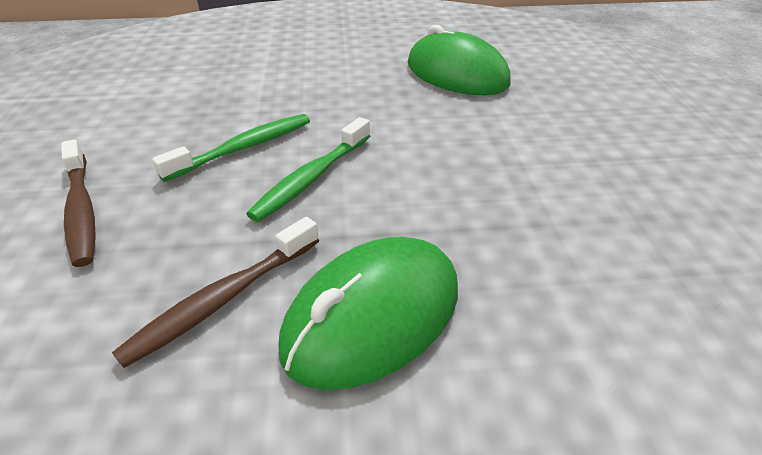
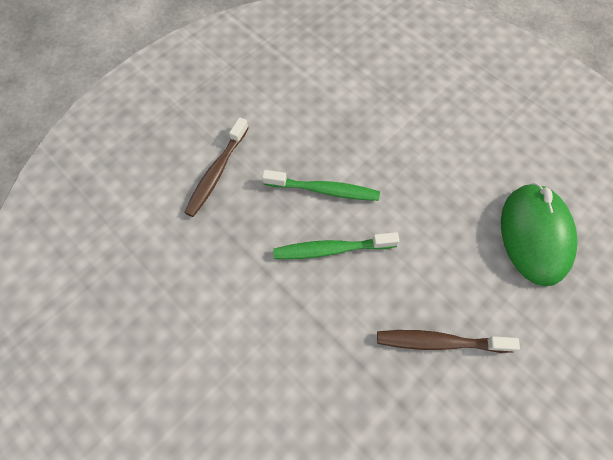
camera: 50 degrees right, 25 degrees up
(222, 299) = (218, 292): brown toothbrush -> brown toothbrush (439, 342)
(373, 316) = (260, 368): green mouse -> none

